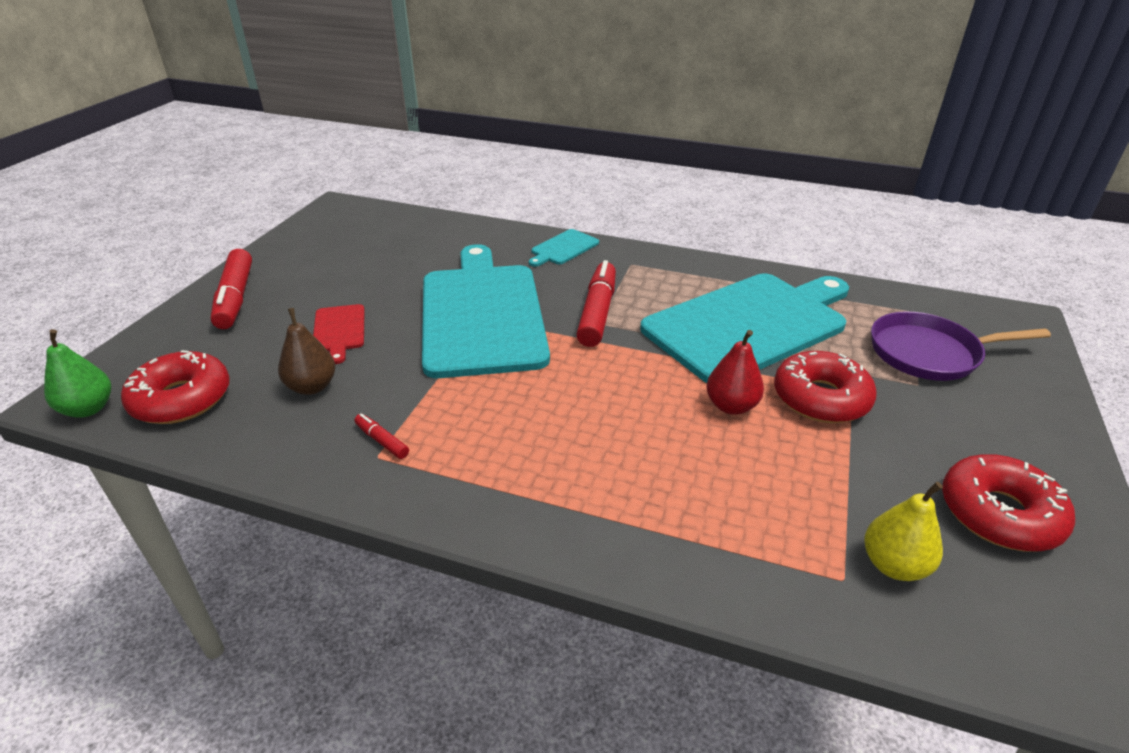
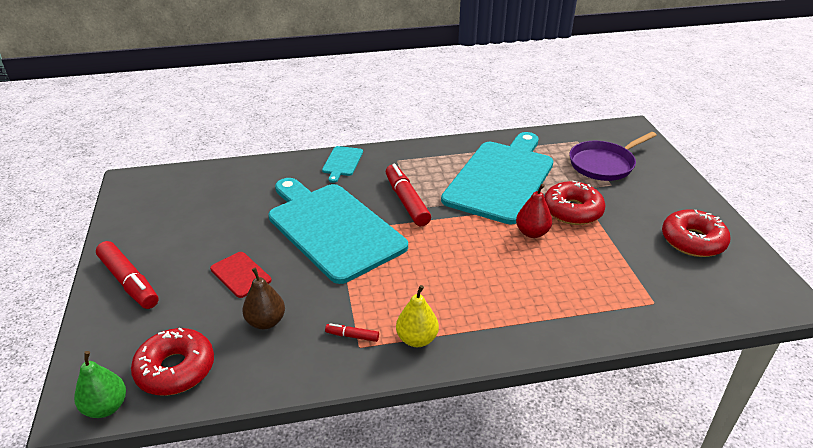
camera: 30 degrees left, 0 degrees up
(893, 565) = (669, 286): yellow pear -> yellow pear (417, 339)

